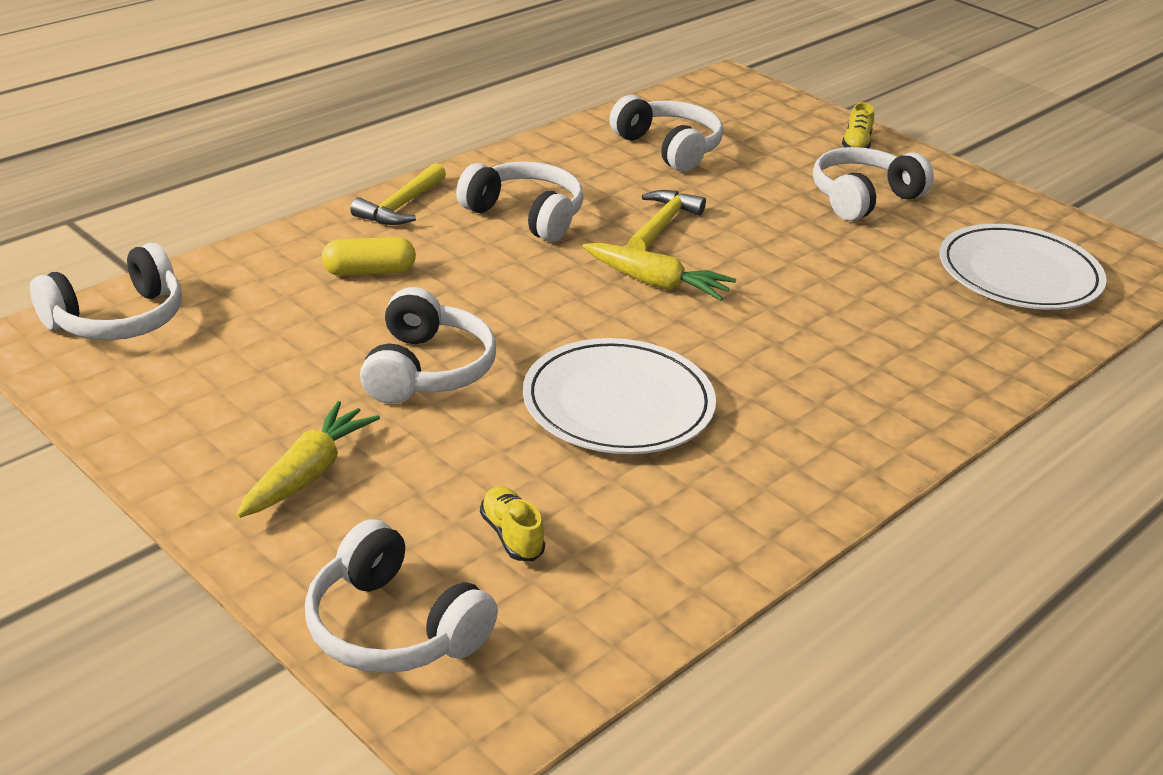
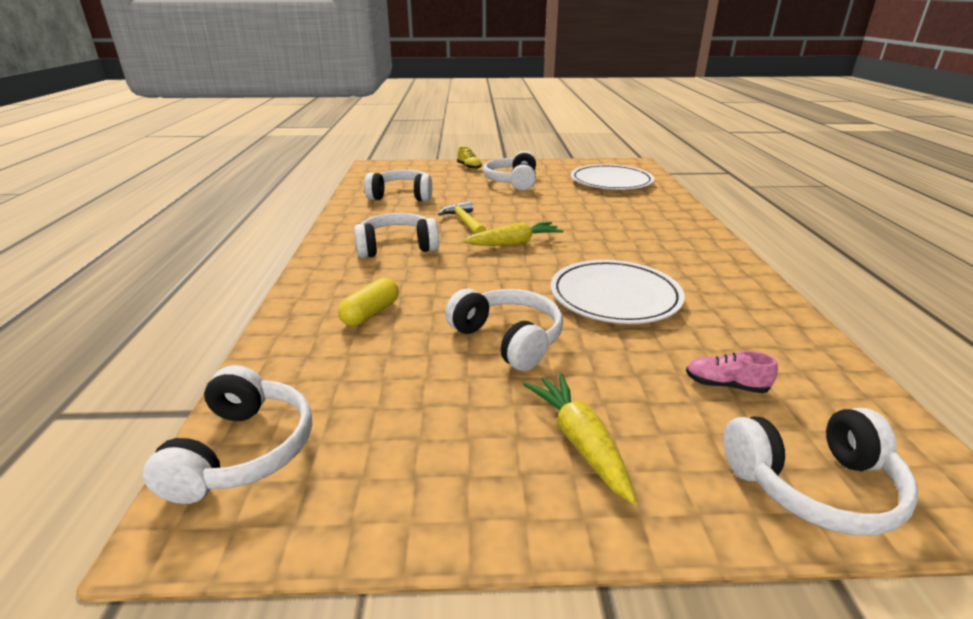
camera: 45 degrees left, 5 degrees down
(401, 206) = (320, 274): yellow hammer -> none
(511, 536) = (726, 385): yellow shoe -> pink shoe

